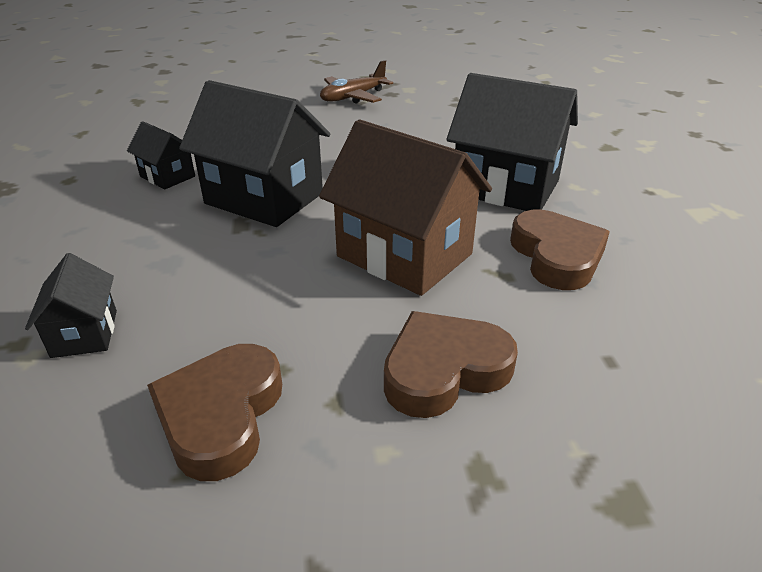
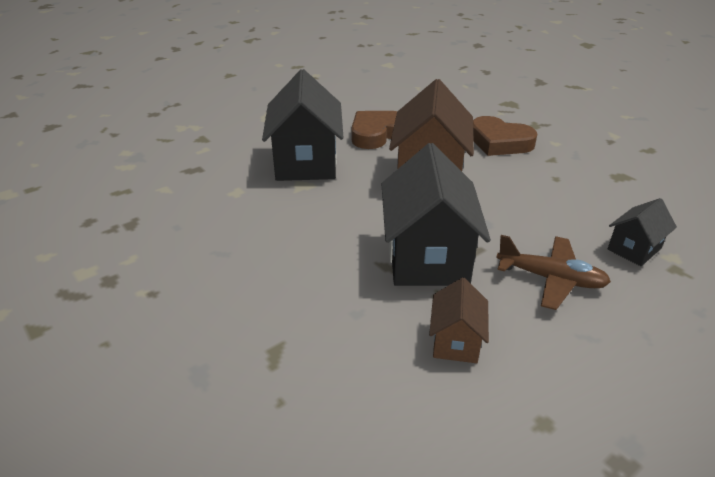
camera: 120 degrees left, 0 degrees up
(167, 176) = (456, 341): black house -> brown house
(221, 415) = (599, 181): brown heart -> none
(353, 97) = (136, 306): brown plane -> brown plane (550, 279)

